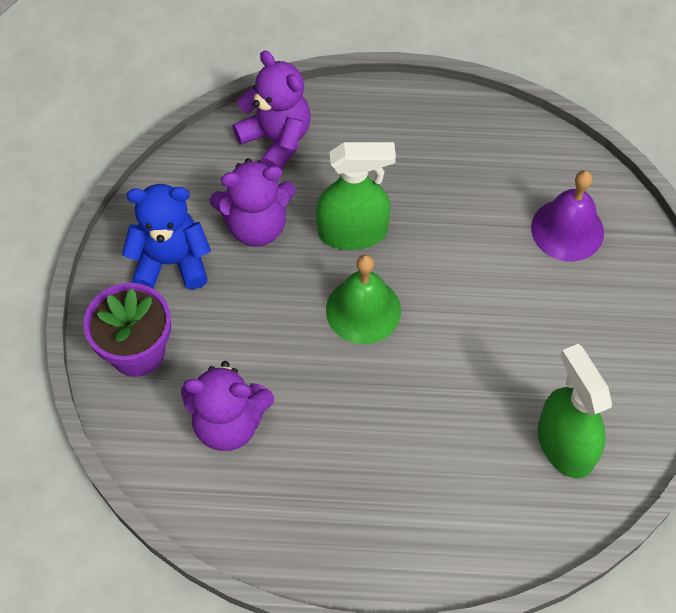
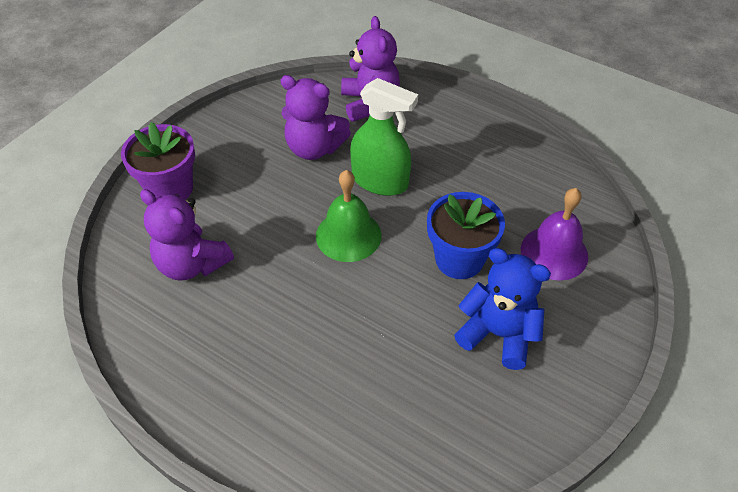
camera: 30 degrees right, 10 degrees down
(171, 262) = (238, 145): blue teddy bear -> blue teddy bear (498, 334)
(485, 282) = (459, 259): none -> blue flower pot
(565, 445) = (440, 414): green spray bottle -> none

